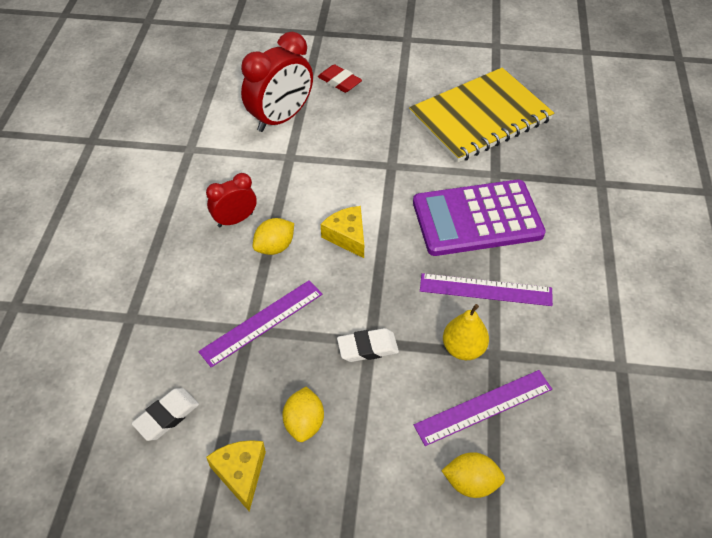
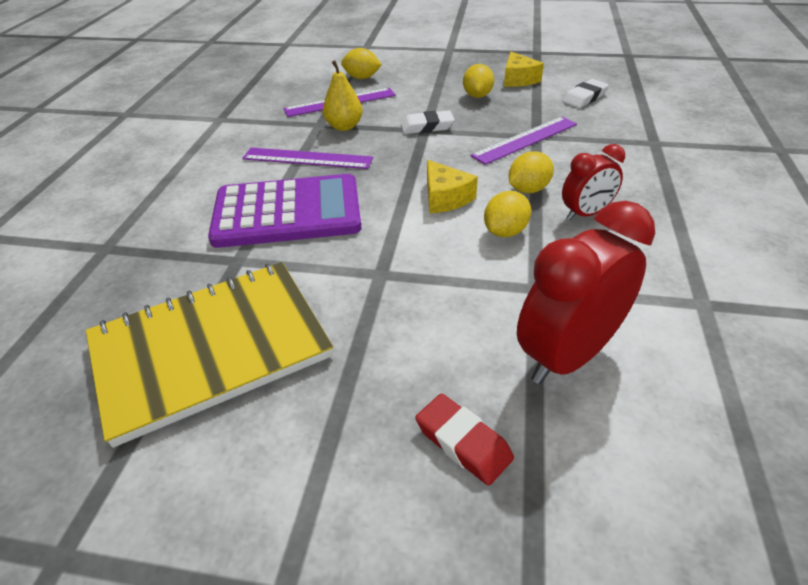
camera: 175 degrees left, 10 degrees down
(302, 201) = (505, 231): none -> yellow lemon

